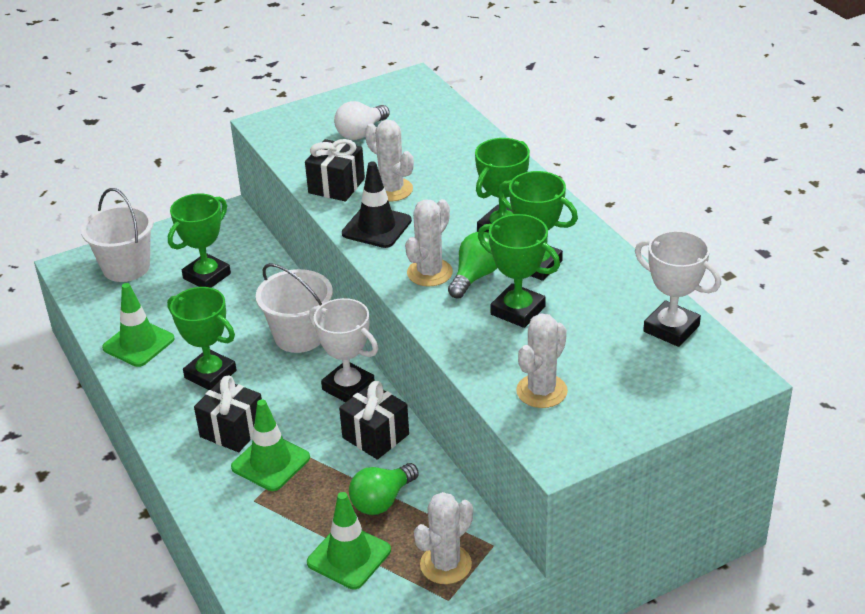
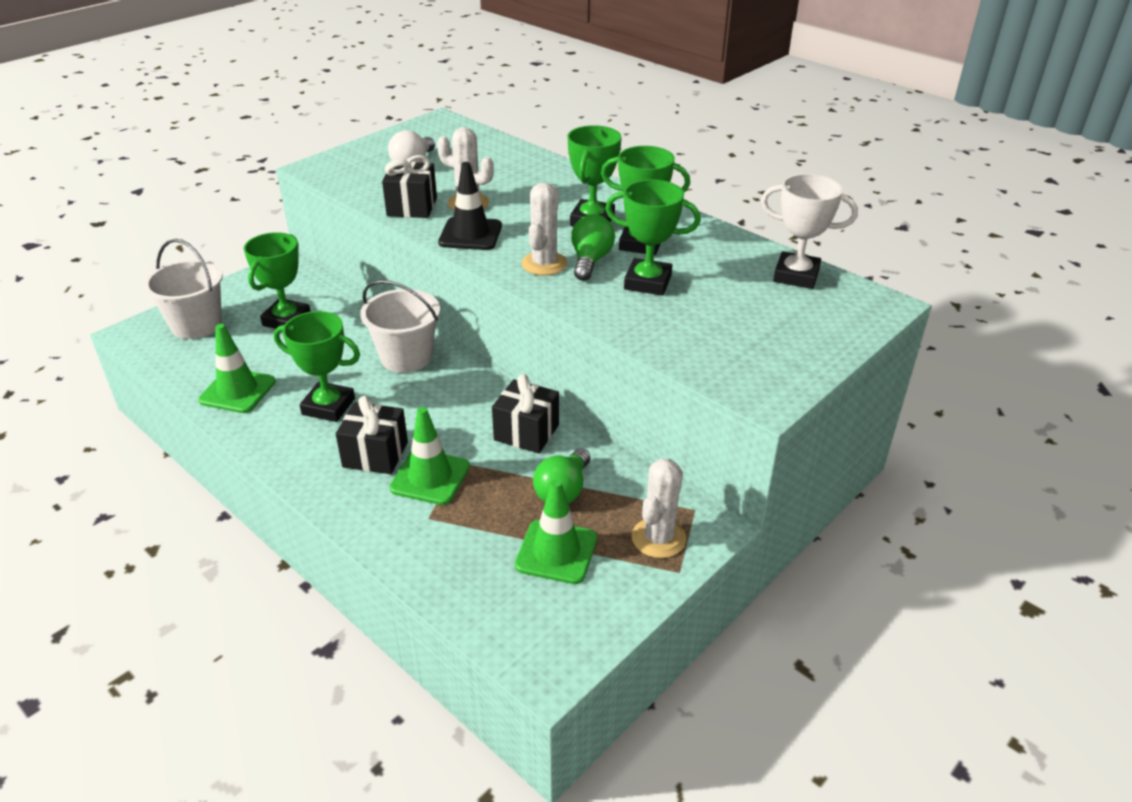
camera: 20 degrees left, 0 degrees up
(348, 387) = (477, 393): white trophy -> none
(541, 391) = (713, 345): white cactus -> none

